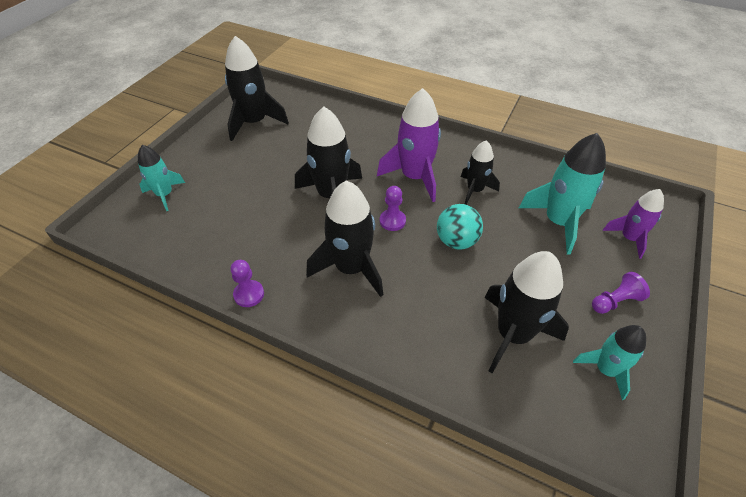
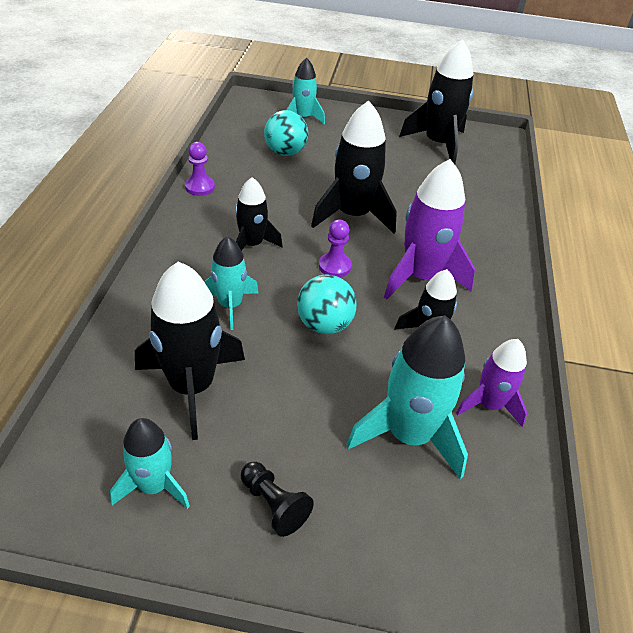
camera: 70 degrees right, 5 degrees down
(219, 219) = (285, 152): none -> turquoise ball
(351, 268) = (252, 244): black rocket -> black rocket, size x0.60
(425, 296) = (230, 305): none -> turquoise rocket
(615, 301) = (273, 504): purple pawn -> black pawn
(629, 238) = (415, 535): purple rocket -> purple rocket (489, 405)

